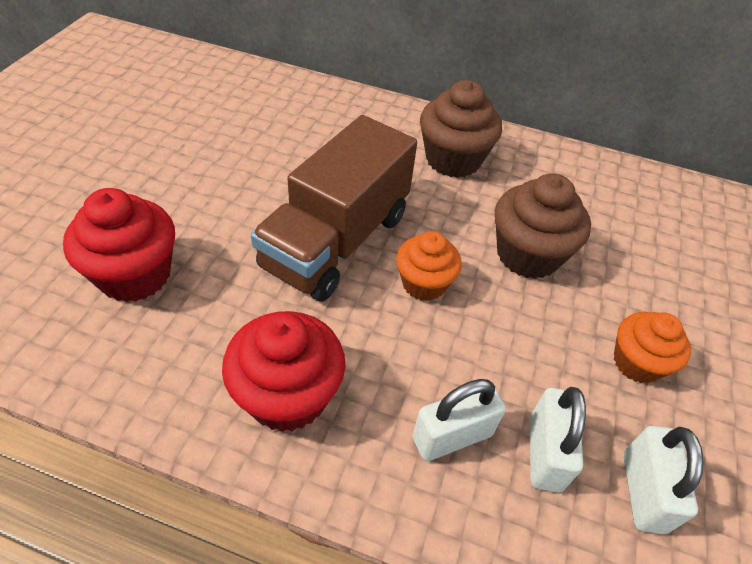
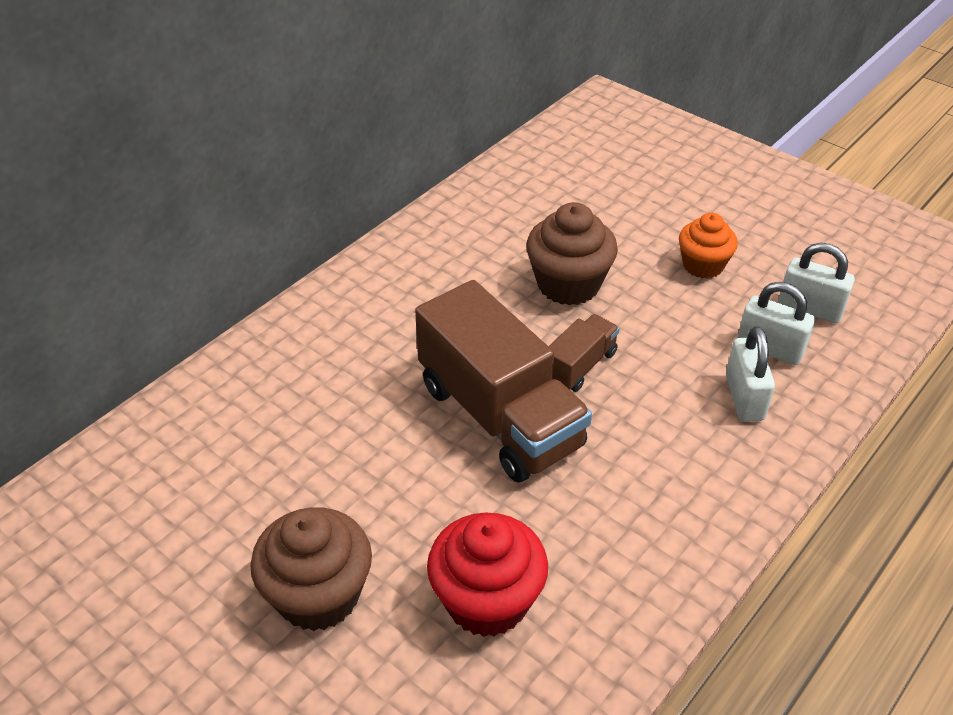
camera: 65 degrees left, 5 degrees down
(287, 395) = (679, 496): red cupcake -> none
(424, 283) = (579, 366): orange cupcake -> brown truck
(453, 159) = (415, 291): brown cupcake -> brown cupcake (318, 595)

